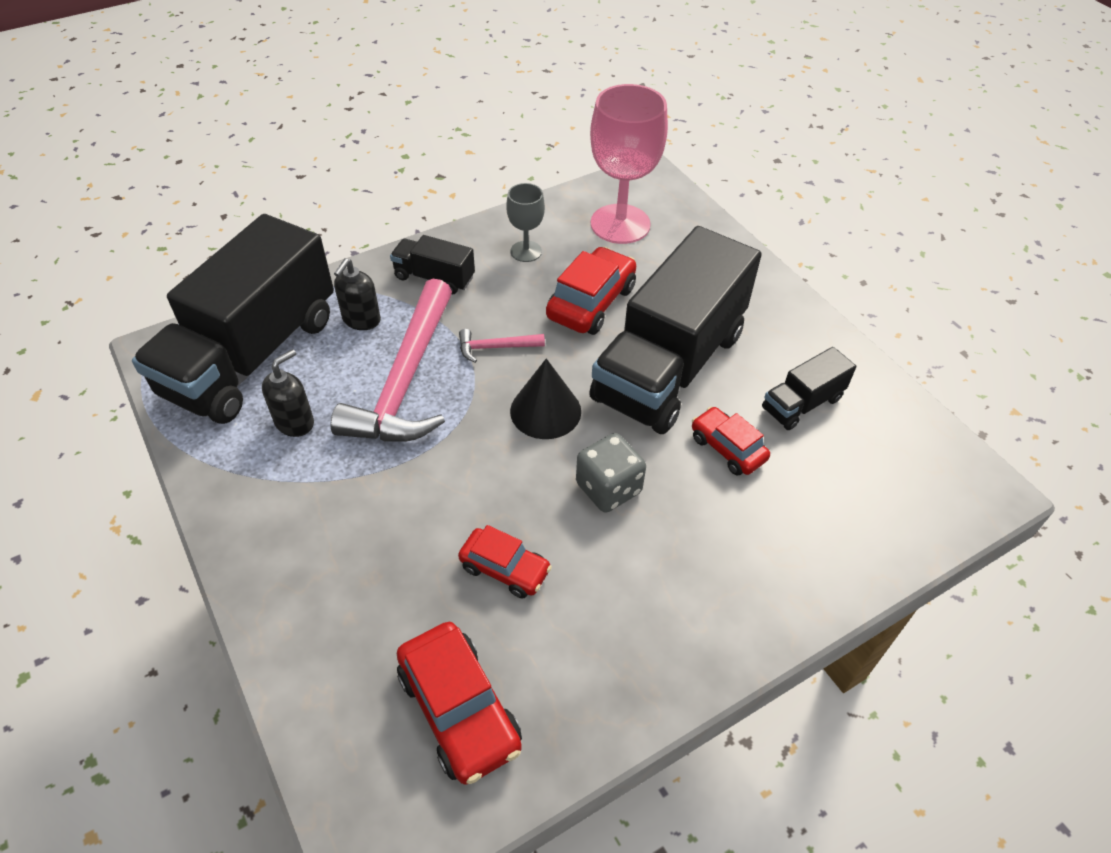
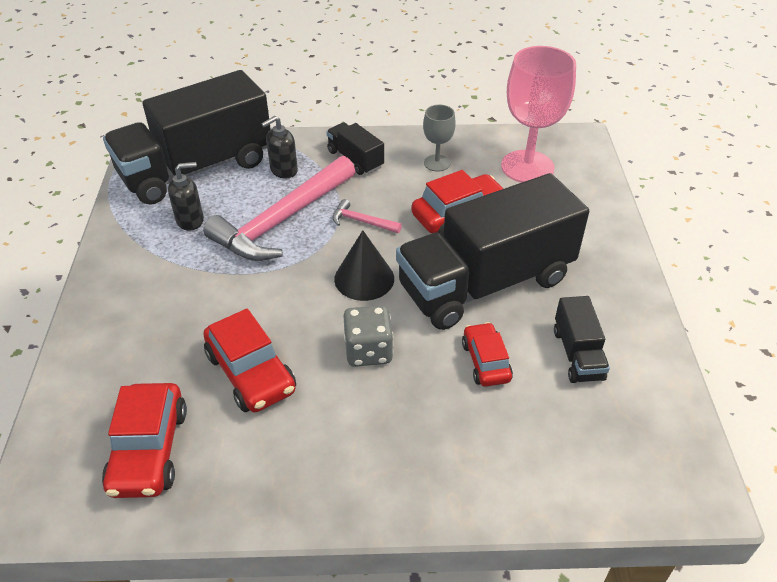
camera: 30 degrees right, 5 degrees down
(505, 569) = (251, 373): red car -> red car, size x1.57
(802, 404) = (577, 354): black truck -> black truck turned 90 degrees counterclockwise

